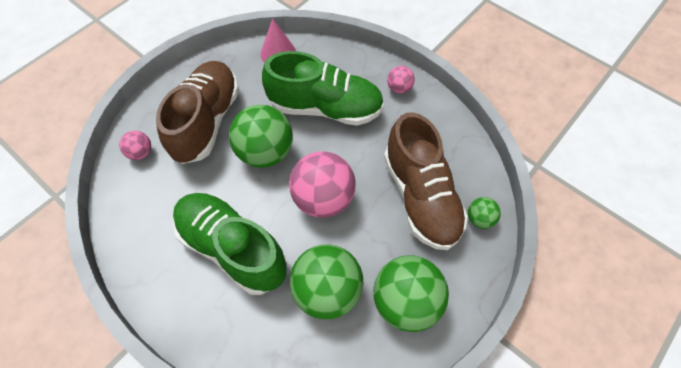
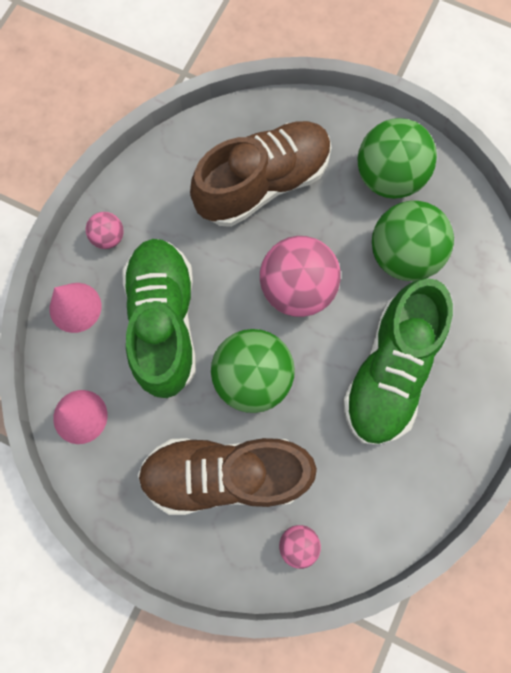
camera: 105 degrees left, 15 degrees up
(352, 62) = (75, 307): none -> pink cone
(479, 219) = (273, 121): green ball -> none

